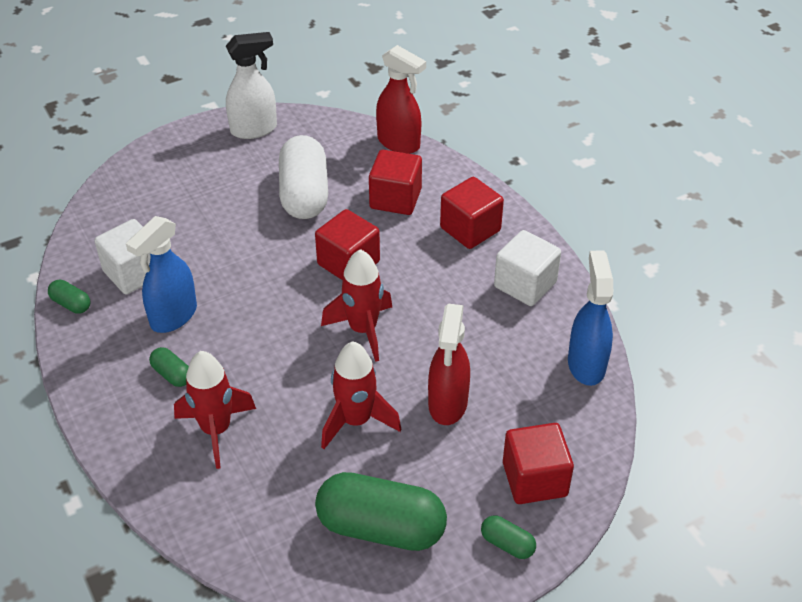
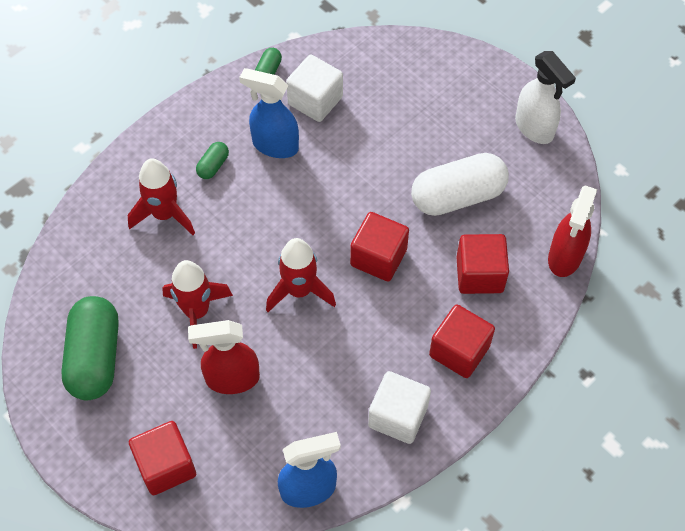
camera: 75 degrees right, 15 degrees up
(507, 544) = (96, 456): green capsule -> none

